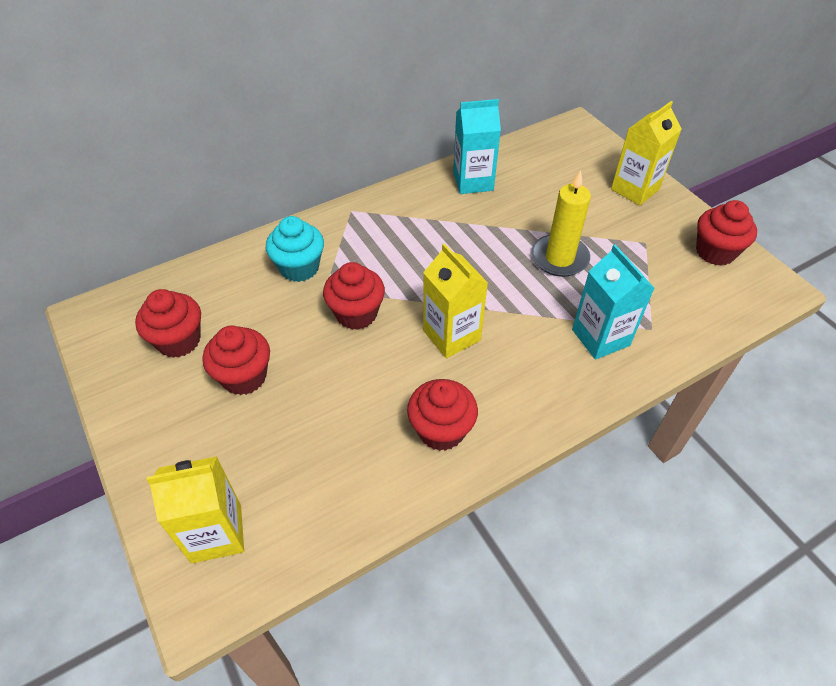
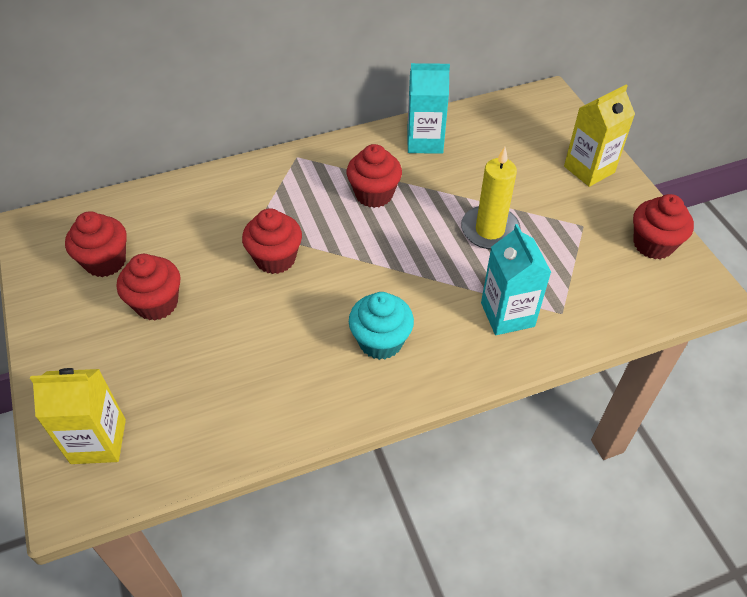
camera: 10 degrees right, 0 degrees up
(299, 268) = (233, 207): turquoise cupcake -> turquoise cupcake (380, 341)
(441, 430) = (326, 380): red cupcake -> red cupcake (374, 194)
(451, 335) = (361, 292): yellow carton -> none

